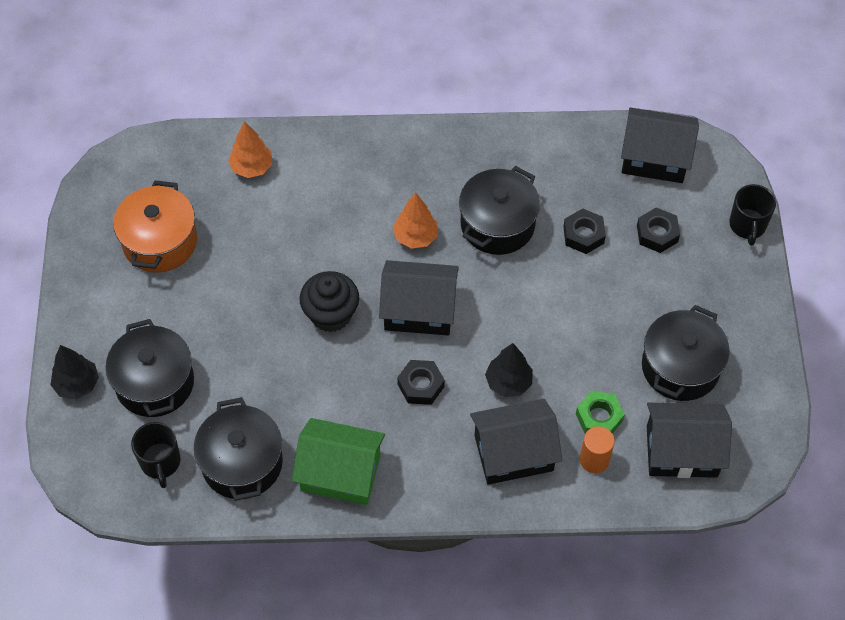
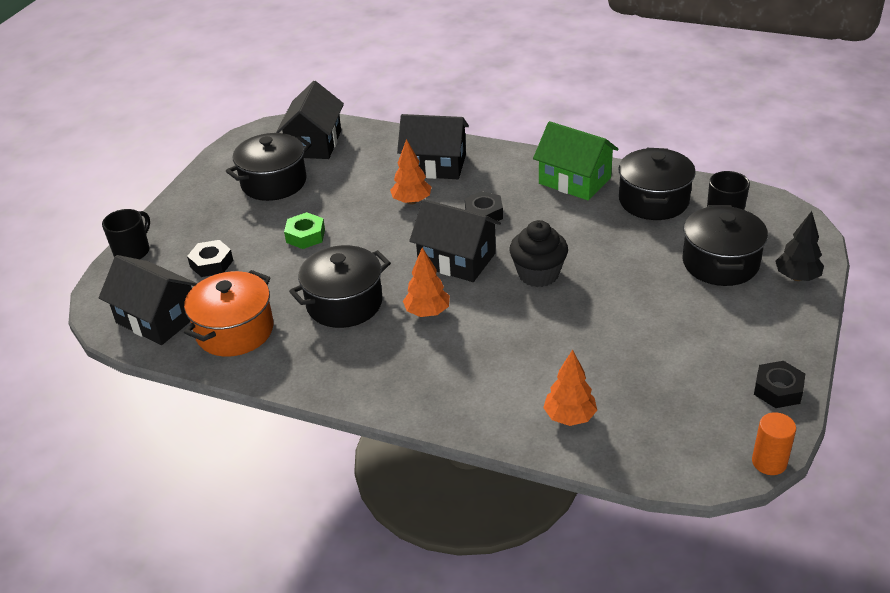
camera: 155 degrees left, 20 degrees down
(160, 242) = (694, 371): orange pot -> orange pot (235, 331)
(508, 382) = (411, 201): black tree -> orange tree
(583, 235) = (274, 277): black nut -> black nut (778, 390)
(594, 460) = (379, 151): orange cylinder -> orange cylinder (769, 462)
(599, 417) = (358, 170): green nut -> green nut (305, 236)
(681, 451) = (314, 143): black house -> black house turned 75 degrees clockwise

